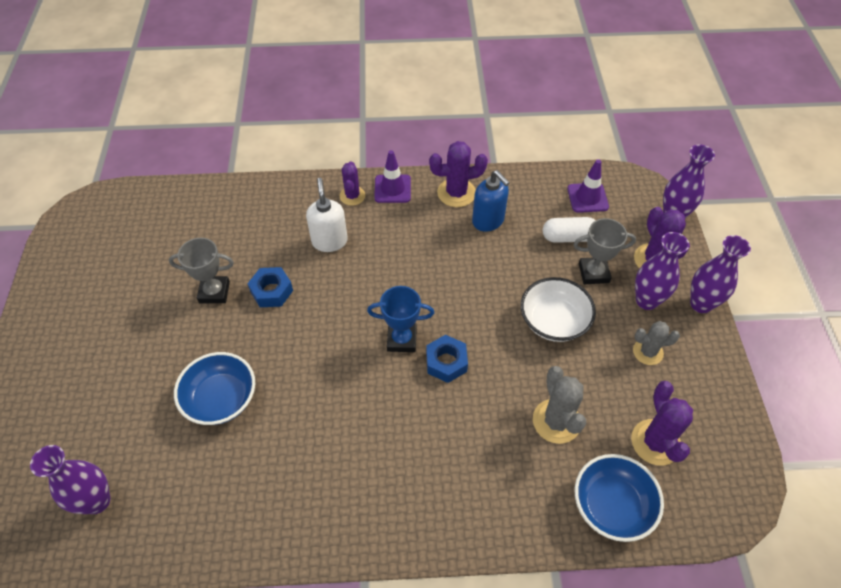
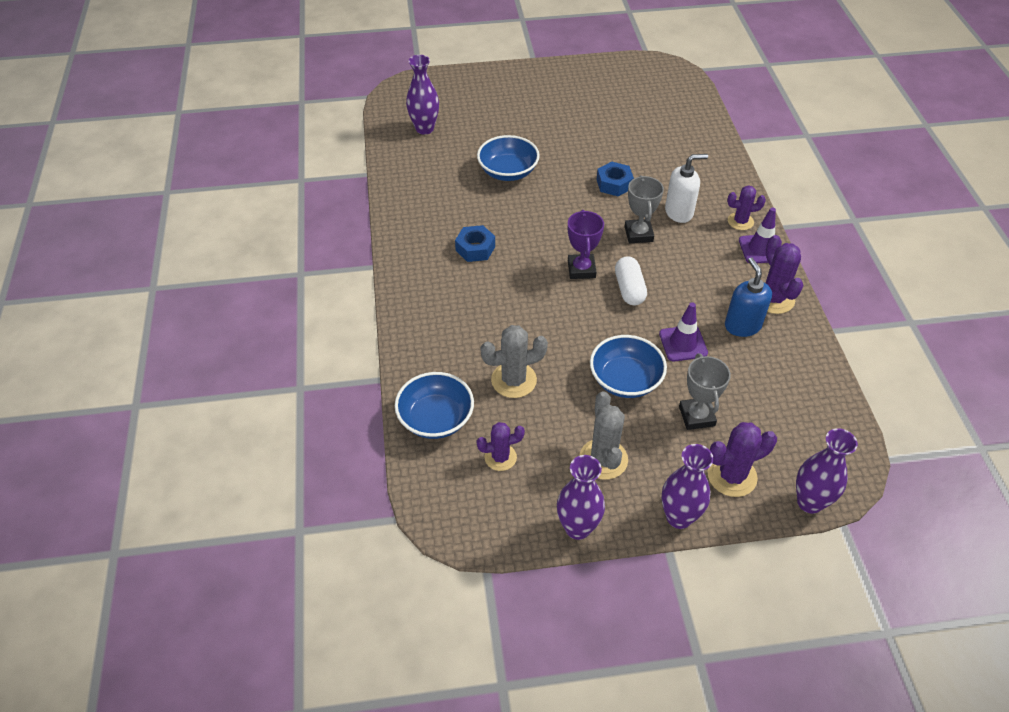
camera: 85 degrees right, 5 degrees down
(214, 292) = (605, 152): grey trophy -> grey trophy (638, 234)
(402, 340) = (581, 269): blue trophy -> purple trophy
(446, 362) = (563, 300): blue nut -> blue nut (475, 248)
(488, 221) = (742, 325): blue soap dispenser -> blue soap dispenser turned 120 degrees clockwise
(554, 321) = (625, 380): white bowl -> blue bowl
(568, 237) = (741, 395): white capsule -> white capsule (629, 289)
(587, 198) = (808, 415): purple traffic cone -> purple traffic cone (683, 343)
(646, 301) = (670, 463): purple vase -> purple vase (577, 528)
(647, 352) = (603, 459): grey cactus -> grey cactus, size x1.50
(655, 442) = (500, 457): purple cactus -> purple cactus, size x0.66

